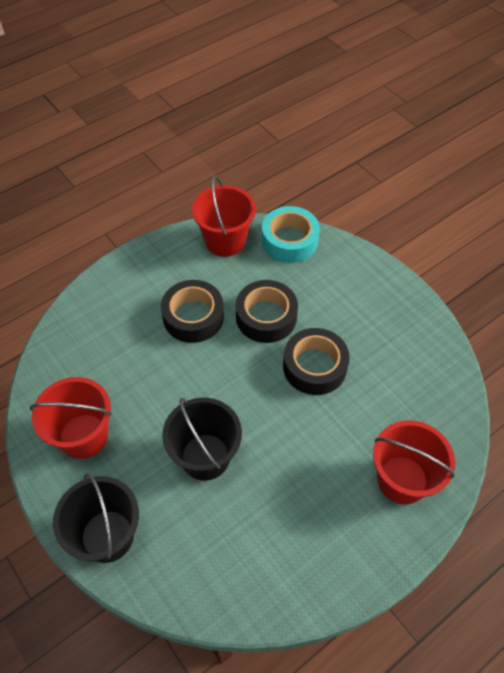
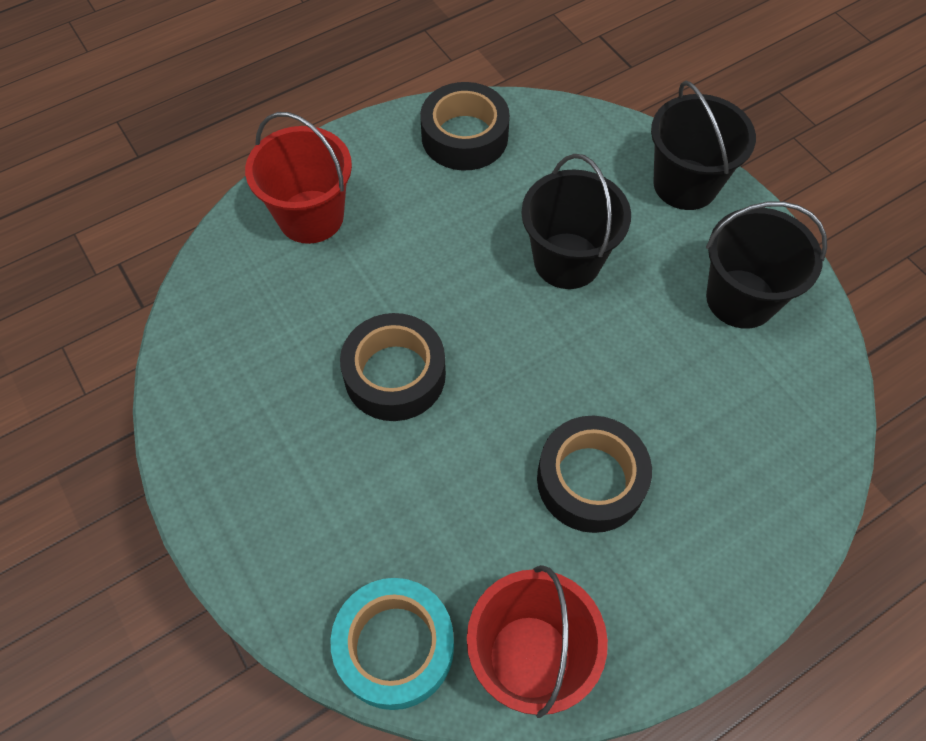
camera: 175 degrees left, 5 degrees up
(83, 436) = (740, 299): red bucket -> black bucket
(266, 317) = (462, 470): black tape -> black tape (464, 136)

